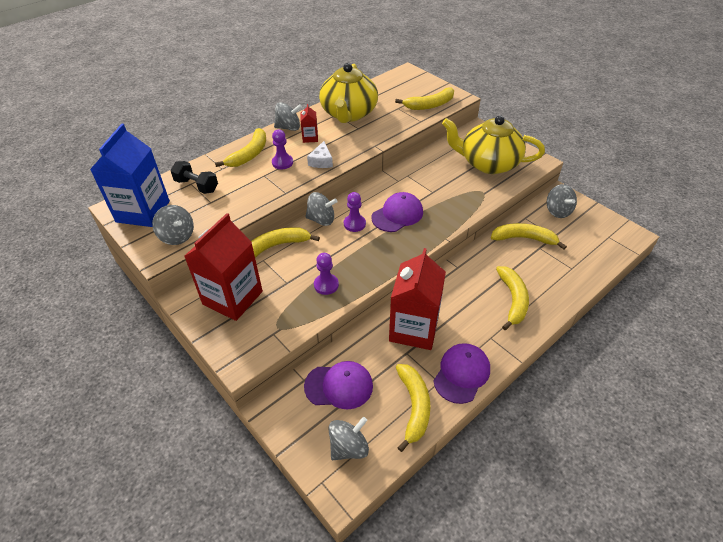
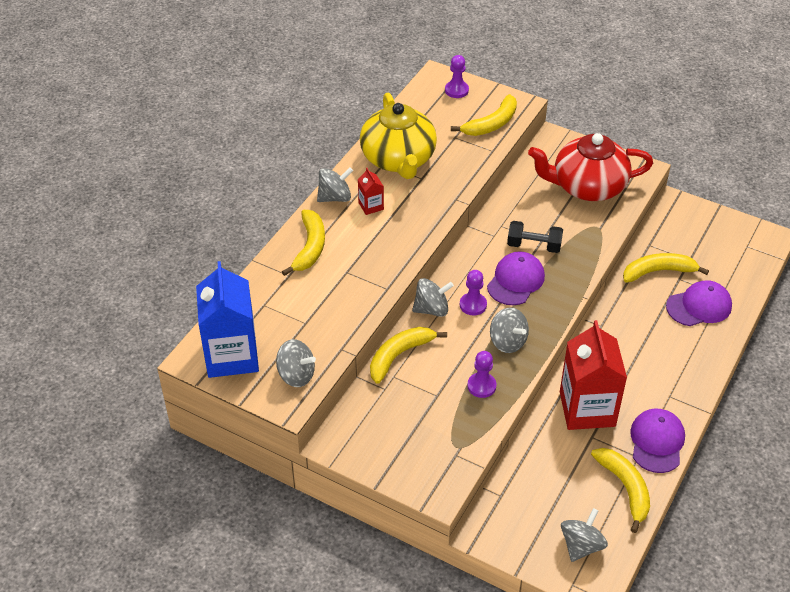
camera: 20 degrees left, 0 degrees up
(197, 186) = (273, 306): black dumbbell -> black dumbbell (534, 246)
(232, 298) = (387, 429): red carton -> none
(282, 163) = (358, 249): purple pawn -> purple pawn (456, 90)
(321, 161) = (404, 236): white cheese -> none
(339, 386) = (540, 491): purple cap -> purple cap (699, 306)
(488, 163) = (587, 186): yellow teapot -> red teapot
(513, 300) = (675, 348): yellow banana -> none
(557, 211) = (681, 227): grey spinning top -> grey spinning top (507, 342)

